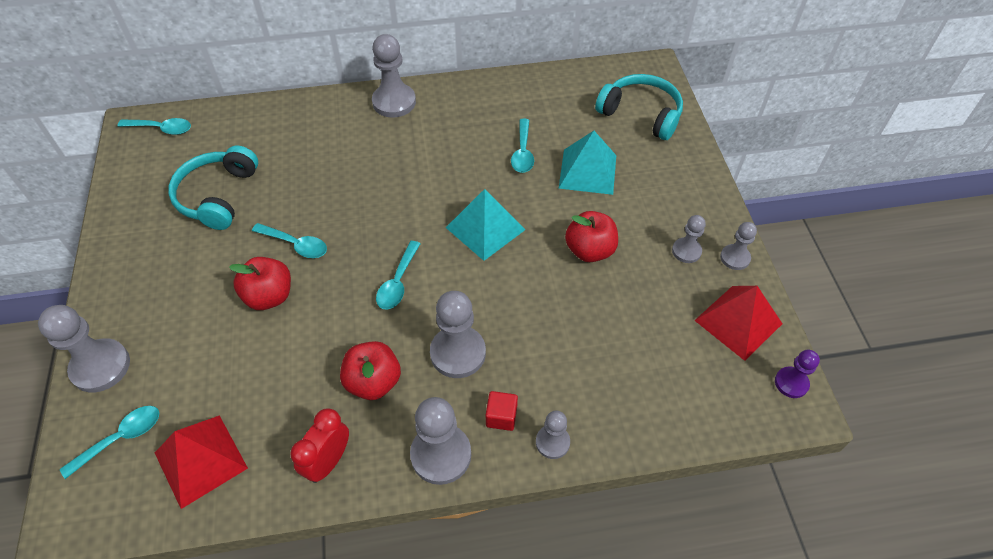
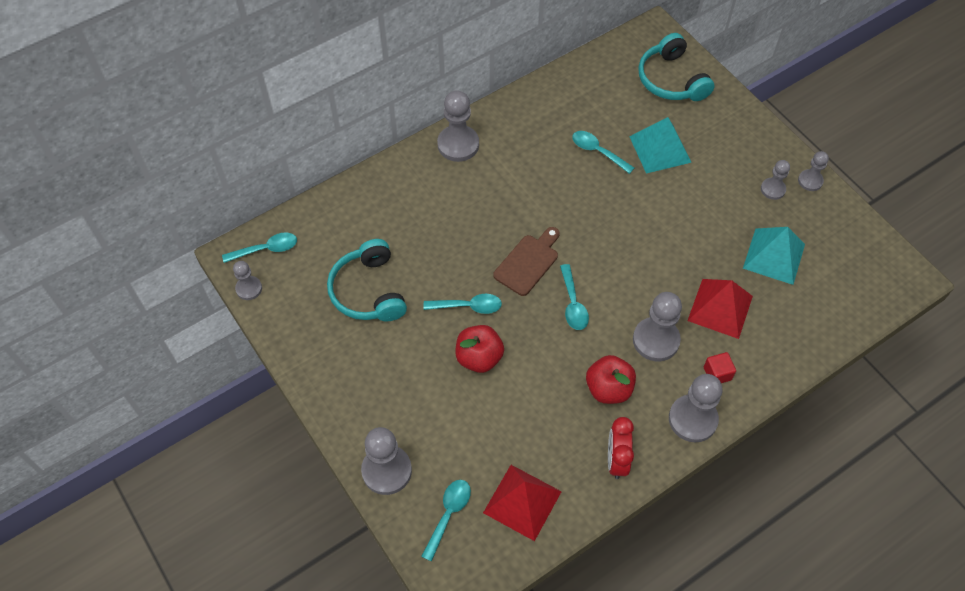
camera: 25 degrees left, 5 degrees up
(382, 227) = (528, 262): none -> brown cutting board
(485, 228) = (611, 231): turquoise pyramid -> turquoise pyramid (774, 256)
(522, 152) = (598, 151): turquoise spoon -> turquoise spoon turned 150 degrees clockwise
(552, 442) = (763, 376): grey pawn -> grey pawn (249, 288)
(589, 250) = (702, 217): red apple -> none
(641, 114) = (671, 80): turquoise headphones -> turquoise headphones turned 120 degrees counterclockwise
(738, 322) = (839, 231): red pyramid -> red pyramid (720, 308)
(791, 383) = (897, 263): purple pawn -> none

